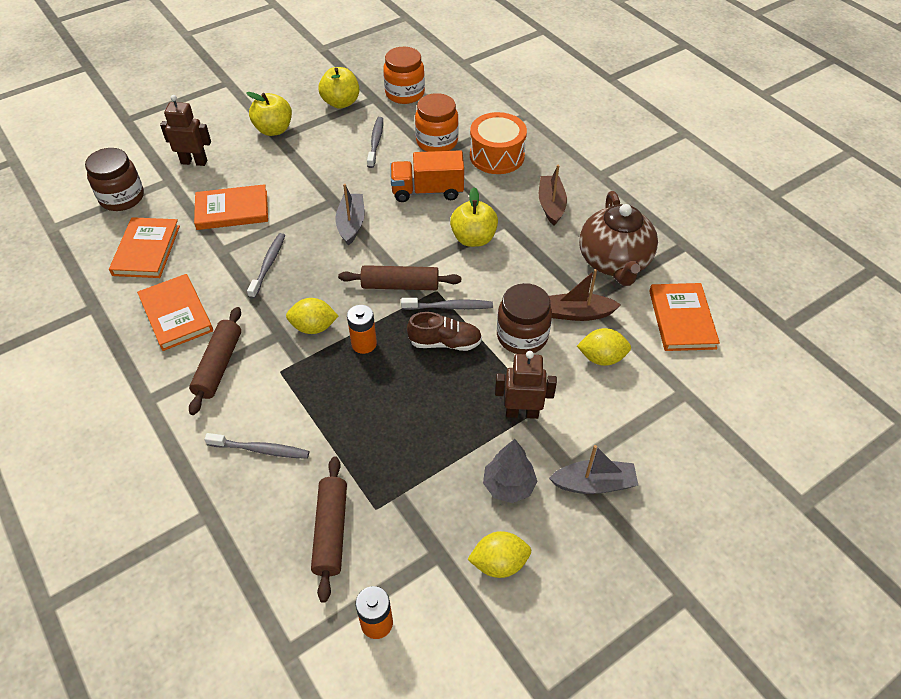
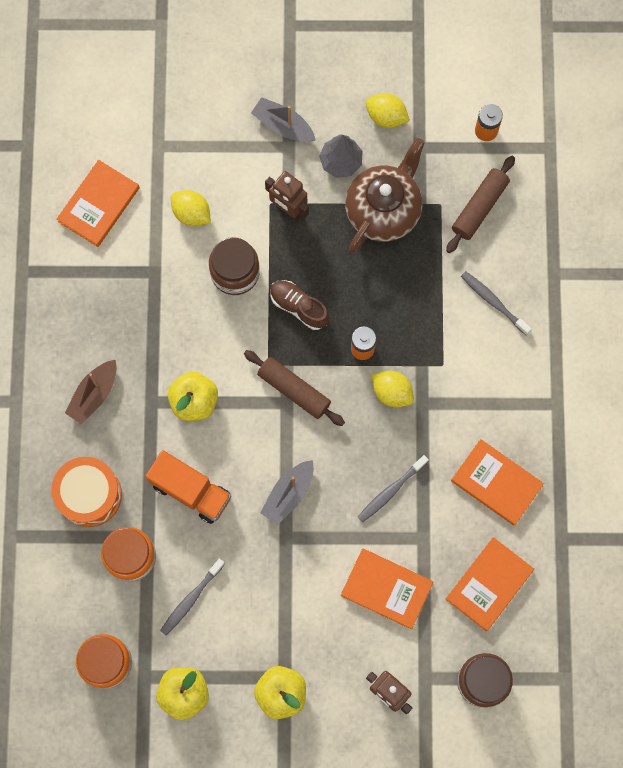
camera: 145 degrees left, 25 degrees up
(176, 314) = (496, 483): orange book -> orange book turned 60 degrees counterclockwise
(219, 365) = (487, 402): brown rolling pin -> none
(449, 307) = (270, 340): grey toothbrush -> none
(578, 313) = (173, 264): brown boat -> none
(614, 262) = (98, 294): brown teapot -> brown teapot (383, 210)

